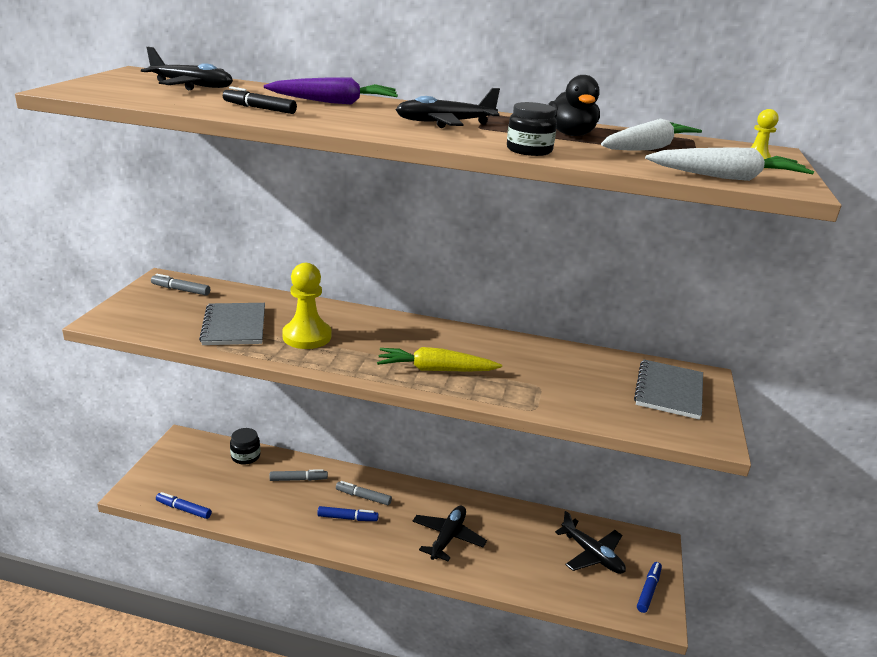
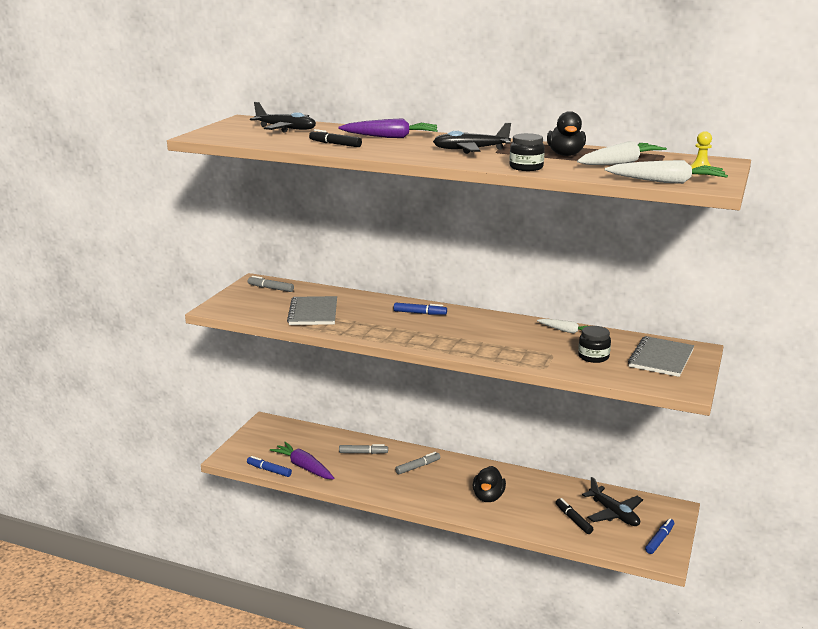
camera: 10 degrees right, 5 degrees down
(227, 503) = (303, 467): none -> purple carrot
(245, 456) = (319, 435): black jar -> black jar (593, 357)
(307, 336) = (369, 320): yellow pawn -> none
(347, 518) = (403, 481): blue marker -> blue marker (420, 313)
(363, 497) = (418, 467): grey marker -> grey marker turned 120 degrees clockwise
(435, 370) = (469, 342): yellow carrot -> none
(448, 537) = (488, 497): black plane -> black duck
(548, 566) = (573, 520): none -> black marker
(549, 351) = (567, 331): none -> white carrot

